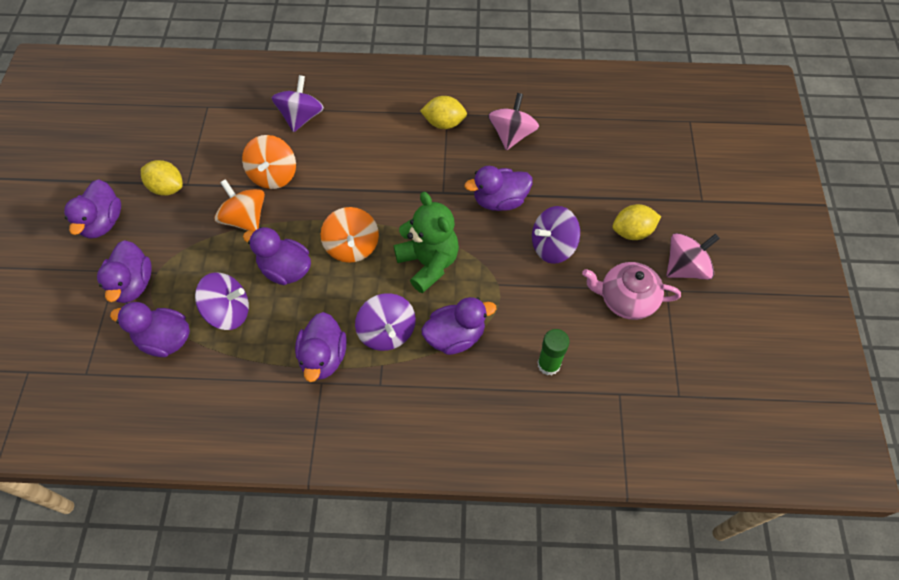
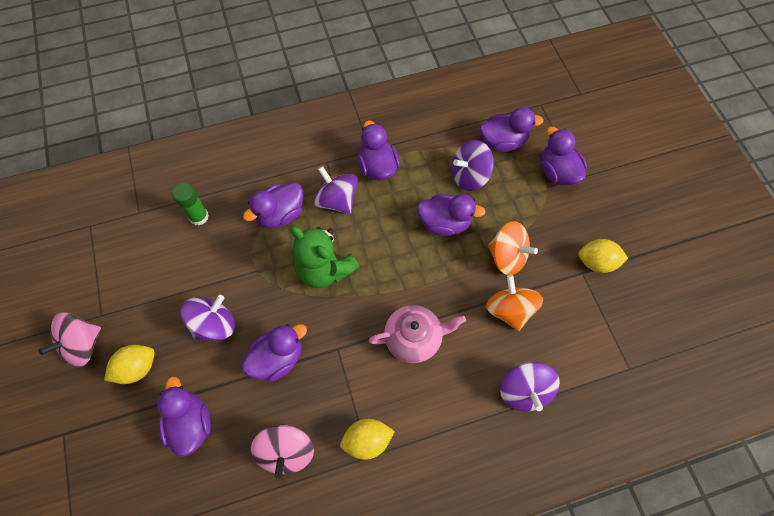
camera: 160 degrees right, 5 degrees up
(103, 222) = (624, 212): purple duck -> purple duck (190, 423)
(352, 246) = (398, 262): orange spinning top -> none
(626, 299) = (138, 294): pink teapot -> pink teapot (414, 338)

